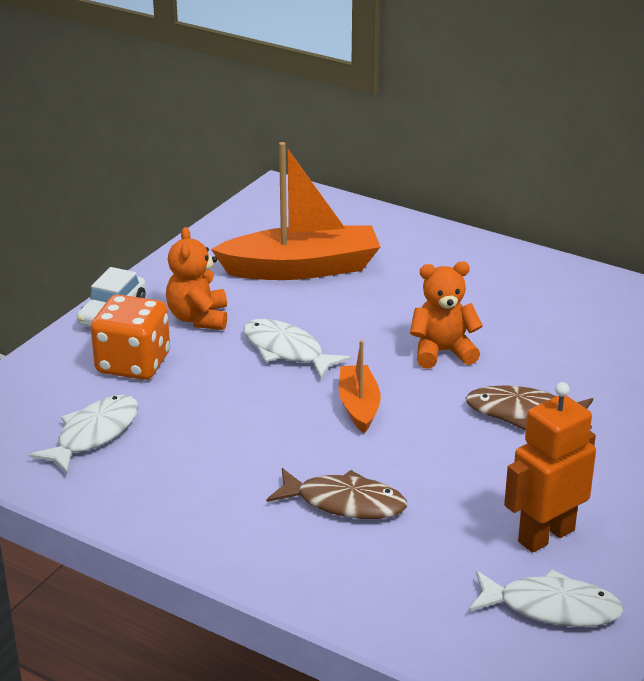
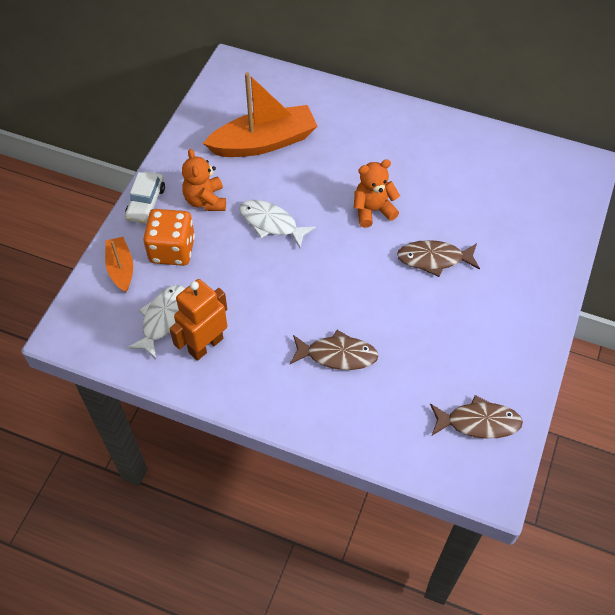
camera: 10 degrees left, 25 degrees up
(358, 406) = (329, 268): orange boat -> orange boat (121, 269)
(545, 535) = (465, 363): orange robot -> orange robot (205, 345)
(552, 608) = (478, 422): white fish -> brown fish

